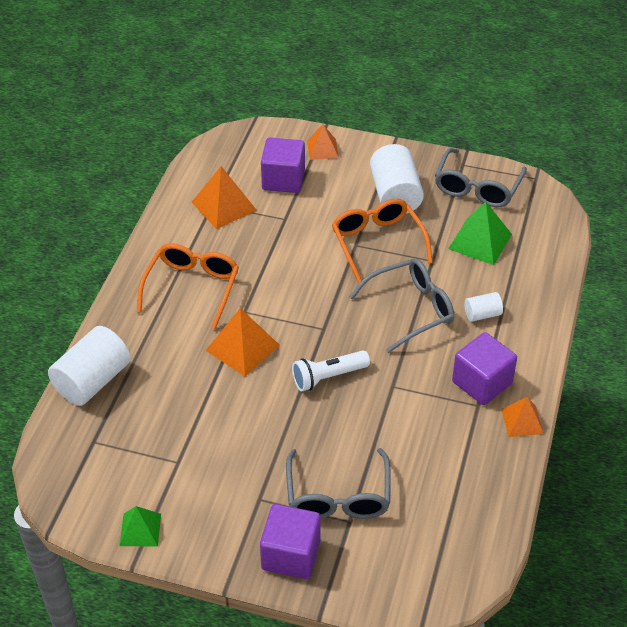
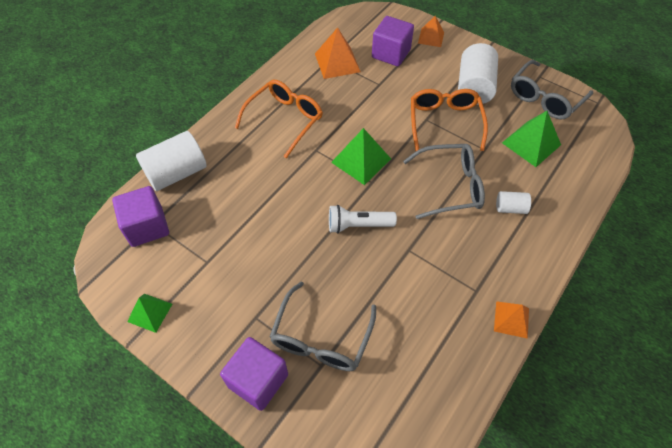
camera: 20 degrees right, 10 degrees up
(242, 347) = (301, 179): orange pyramid -> none
(301, 309) = (361, 160): none -> green pyramid
(482, 383) = (487, 271): purple cube -> purple cube (147, 227)

